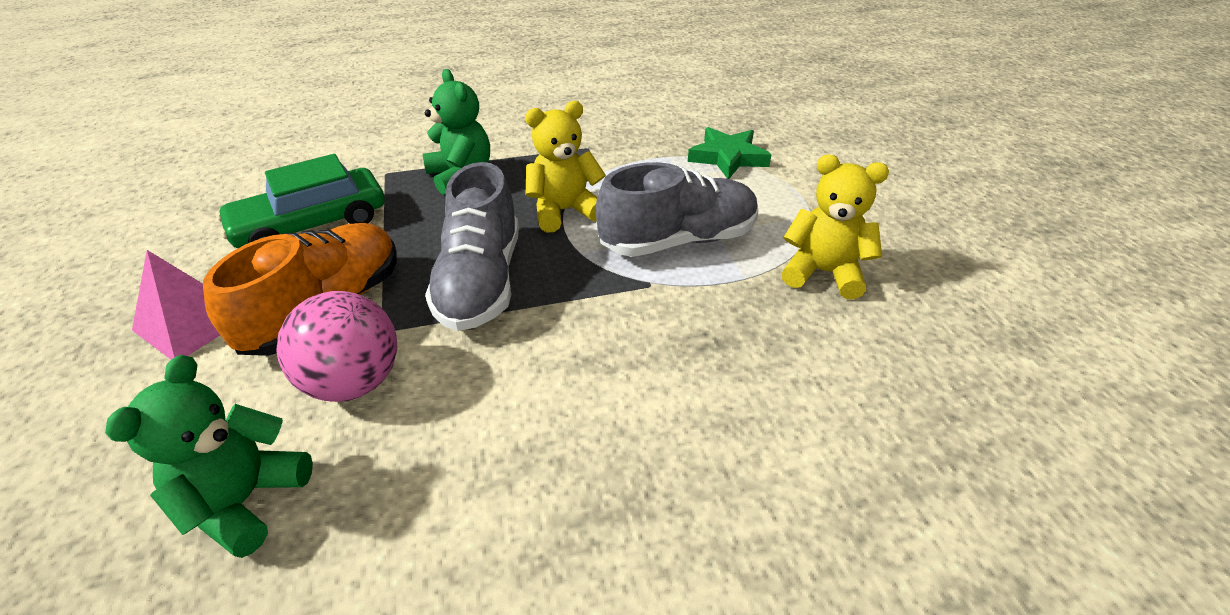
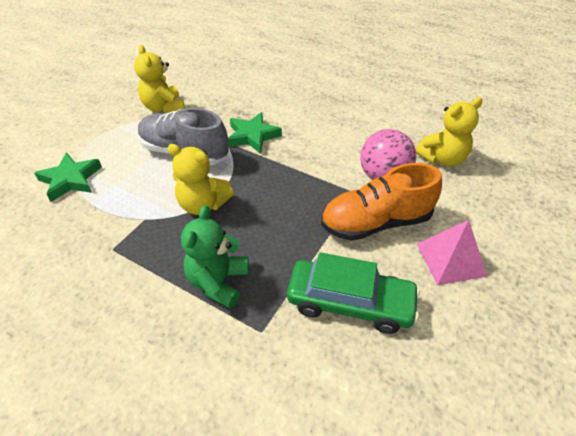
camera: 135 degrees left, 5 degrees up
(245, 500) = (442, 159): green teddy bear -> yellow teddy bear
(480, 281) = (292, 190): grey shoe -> none
(634, 316) = (252, 136): none -> green star

